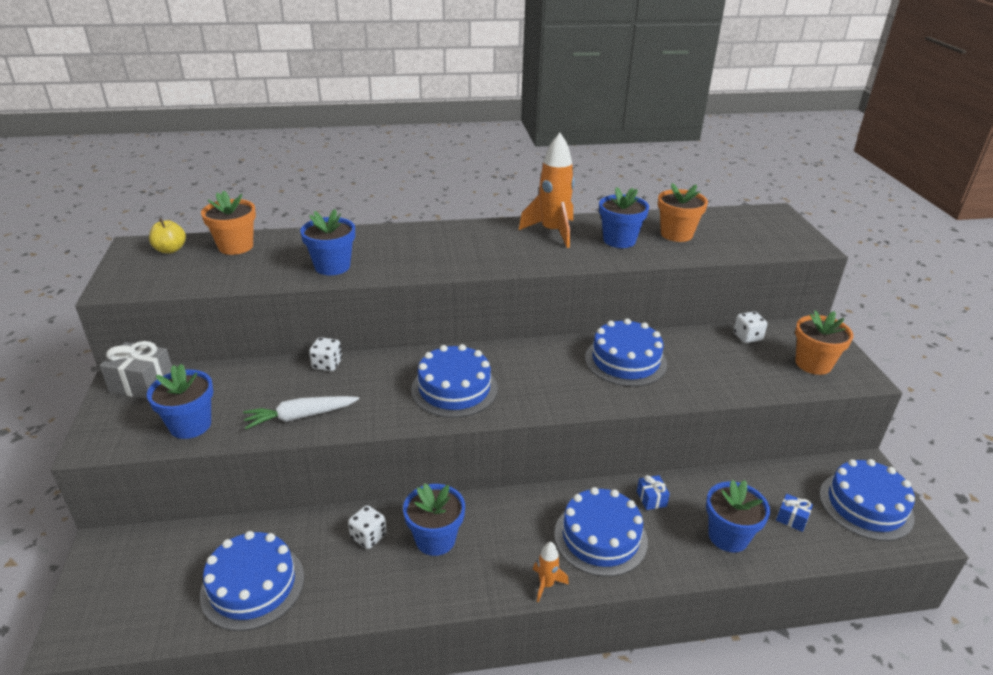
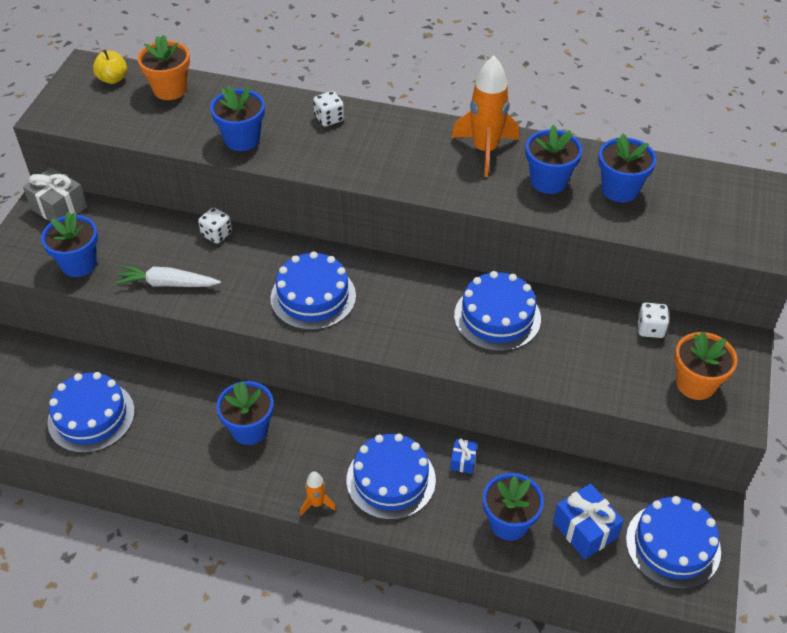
camera: 25 degrees right, 15 degrees up
(368, 536) = (197, 407): white dice -> white dice (329, 118)
(676, 234) = (620, 189): orange flower pot -> blue flower pot
(792, 519) = (585, 530): blue gift -> blue gift, size x1.85

